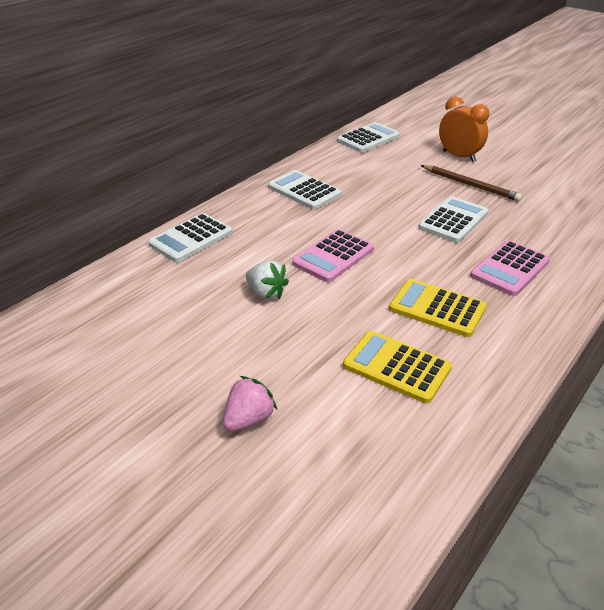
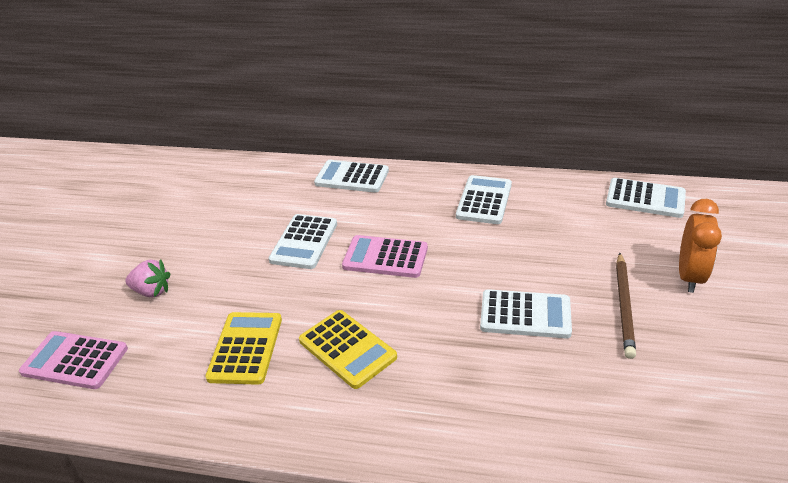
camera: 65 degrees right, 0 degrees up
(266, 293) = (304, 242): white strawberry -> white calculator
(437, 308) = (347, 349): yellow calculator -> yellow calculator turned 135 degrees clockwise
(510, 268) = (461, 386): pink calculator -> pink calculator (75, 360)

